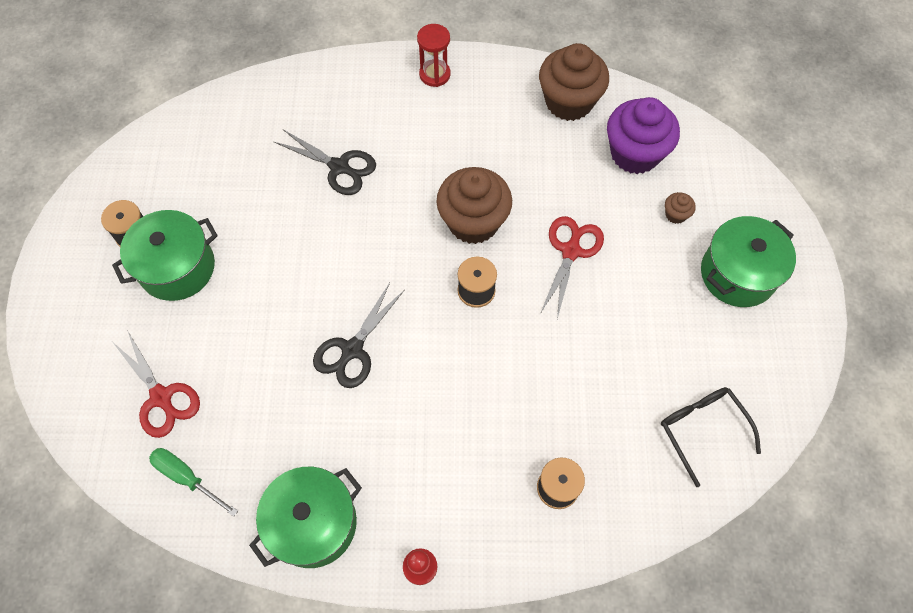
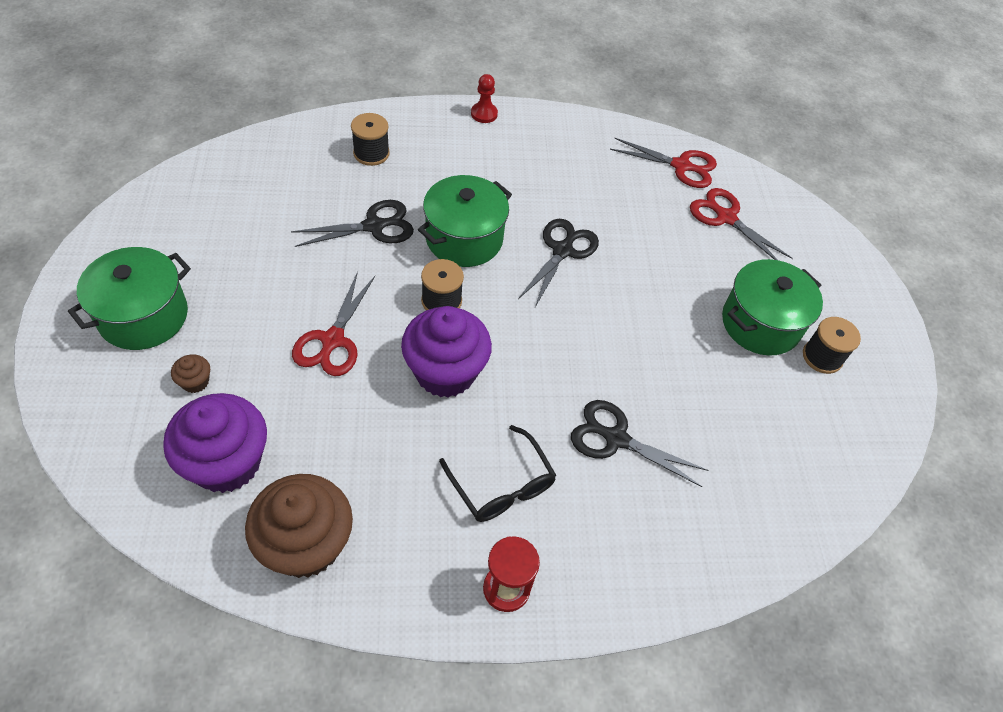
camera: 170 degrees right, 10 degrees down
(187, 477) = (681, 166): green screwdriver -> red scissors
(313, 523) = (571, 138): green pot -> green pot (464, 238)
(473, 222) = (445, 372): brown cupcake -> purple cupcake
(545, 378) = (374, 226): none -> black scissors
(702, 429) = (232, 187): black glasses -> black glasses (502, 485)

